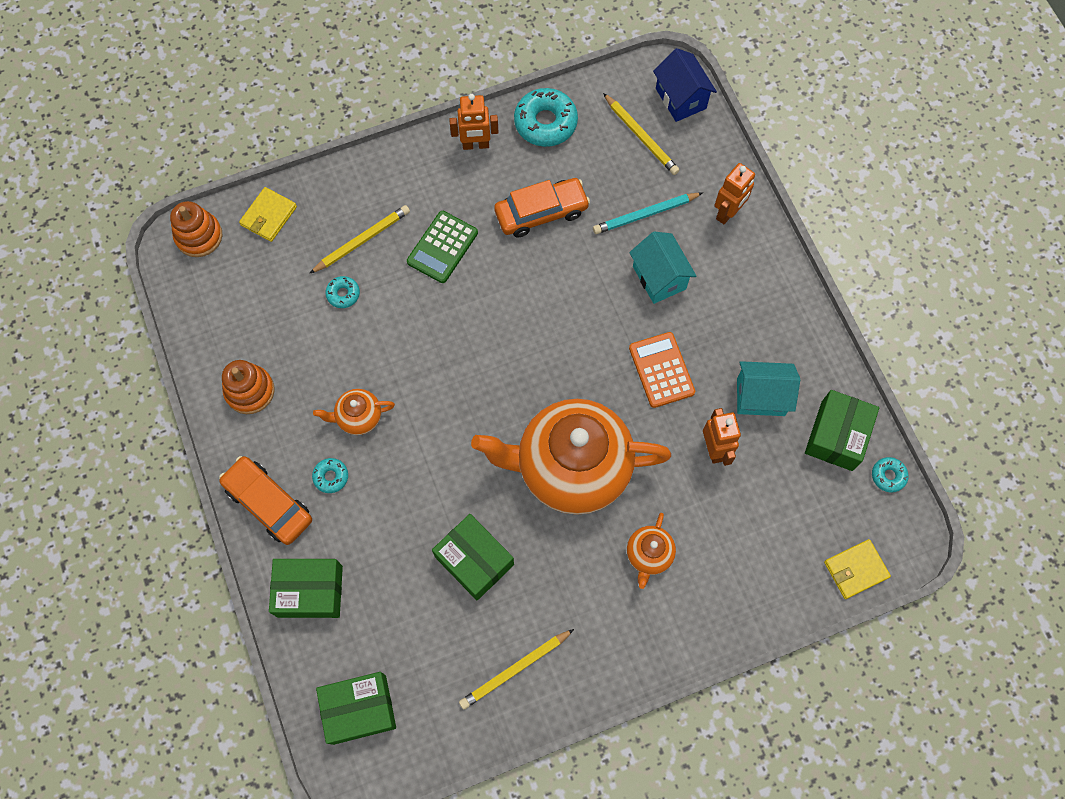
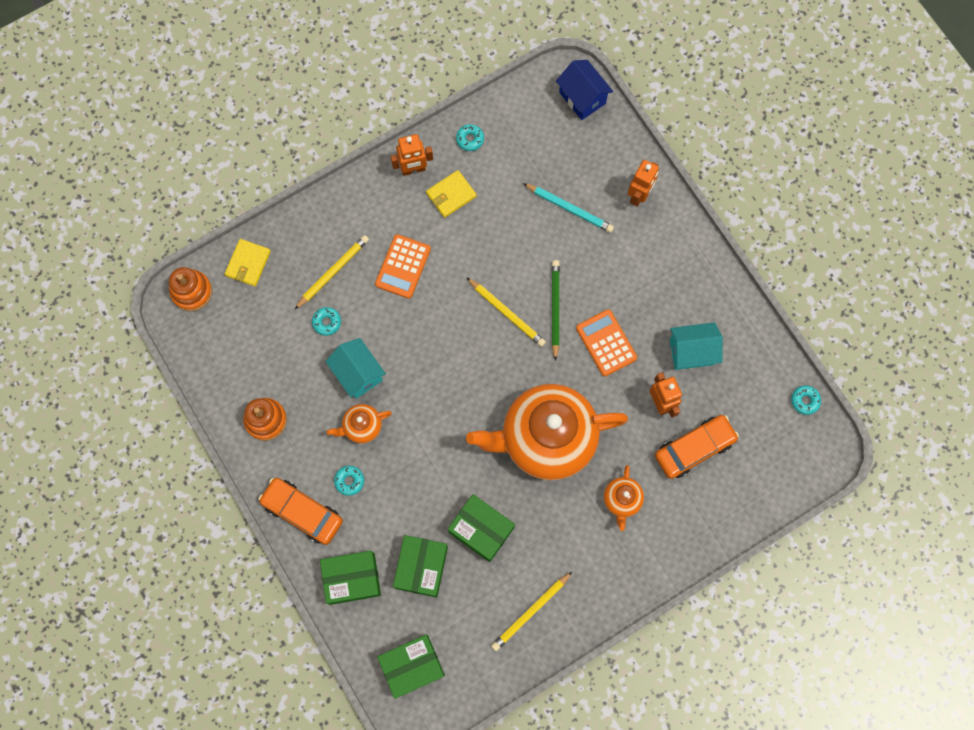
camera: 10 degrees left, 5 degrees up
(442, 247) = (403, 266): green calculator -> orange calculator
(541, 212) = (481, 221): orange car -> orange car (694, 448)
(545, 123) = (470, 139): turquoise donut -> turquoise donut, size x0.51
(608, 322) = (555, 308): none -> green pencil
(641, 136) = (554, 138): yellow pencil -> yellow pencil (507, 313)
(645, 214) = (569, 208): turquoise pencil -> turquoise pencil turned 120 degrees counterclockwise
(659, 277) = (591, 262): turquoise house -> turquoise house (358, 374)
(837, 436) = (758, 374): green box -> green box (421, 567)
(855, 569) = (789, 483): yellow wallet -> yellow wallet (451, 195)

